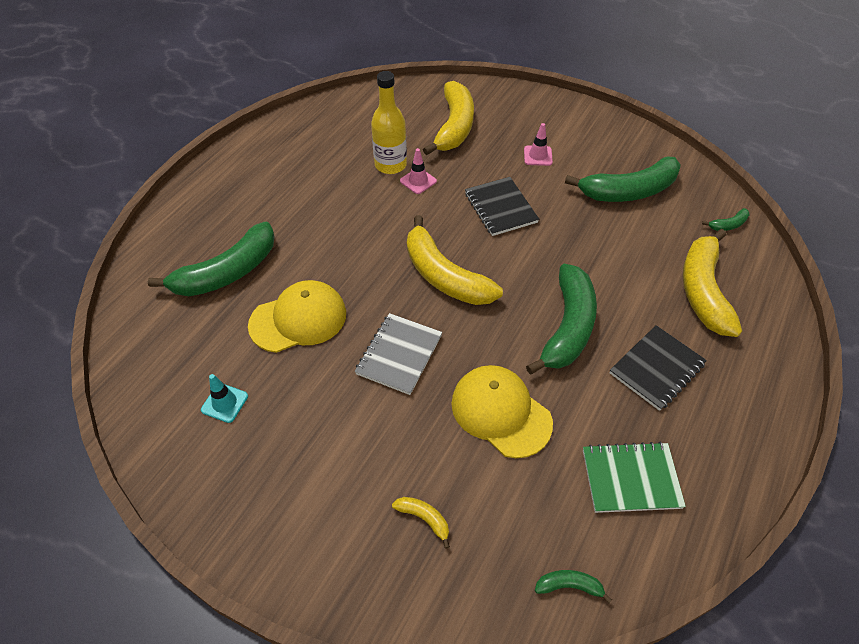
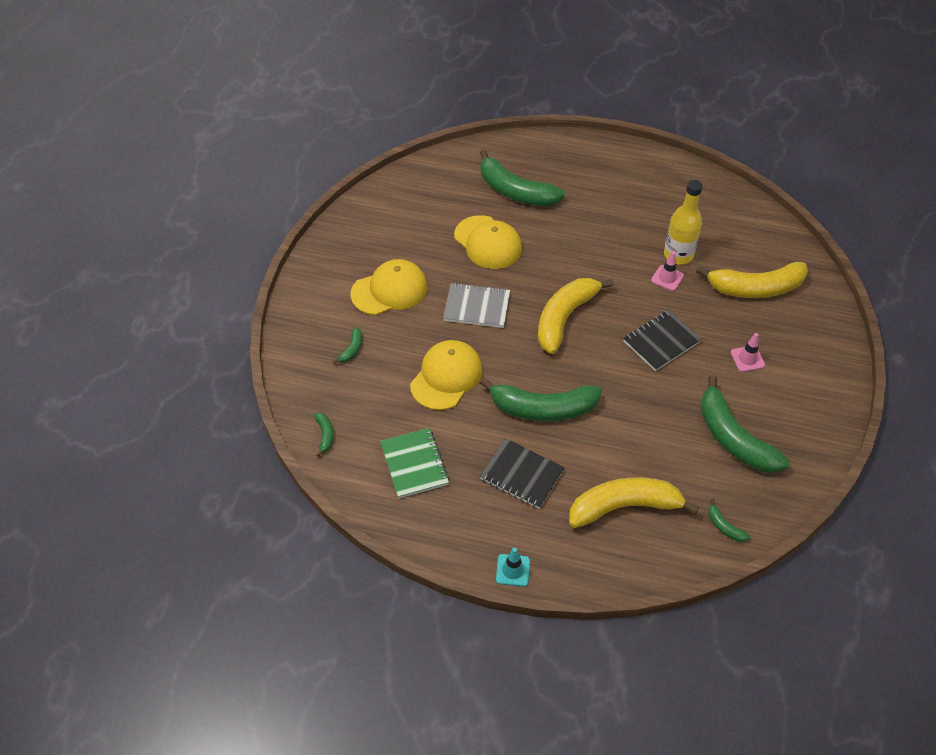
camera: 75 degrees right, 0 degrees up
(224, 403) = (406, 226): turquoise traffic cone -> turquoise traffic cone (513, 570)
(334, 448) = (389, 290): none -> yellow cap
(424, 518) = (352, 349): yellow banana -> green banana

